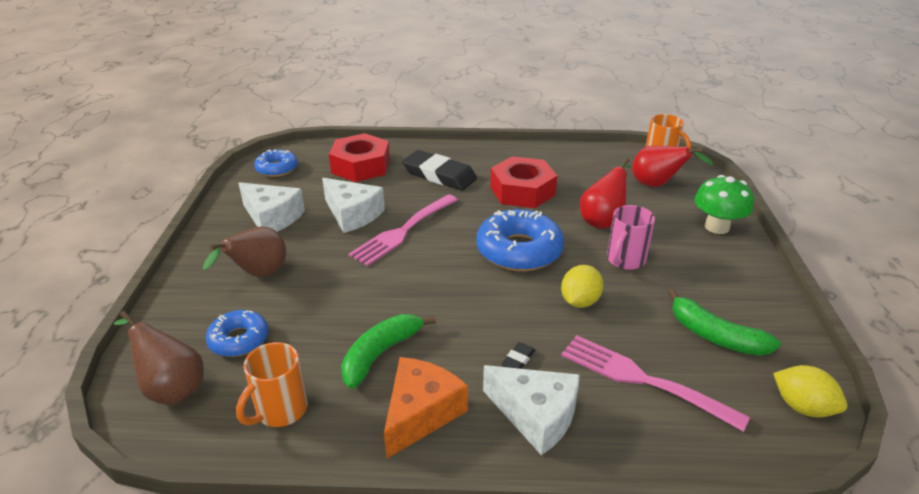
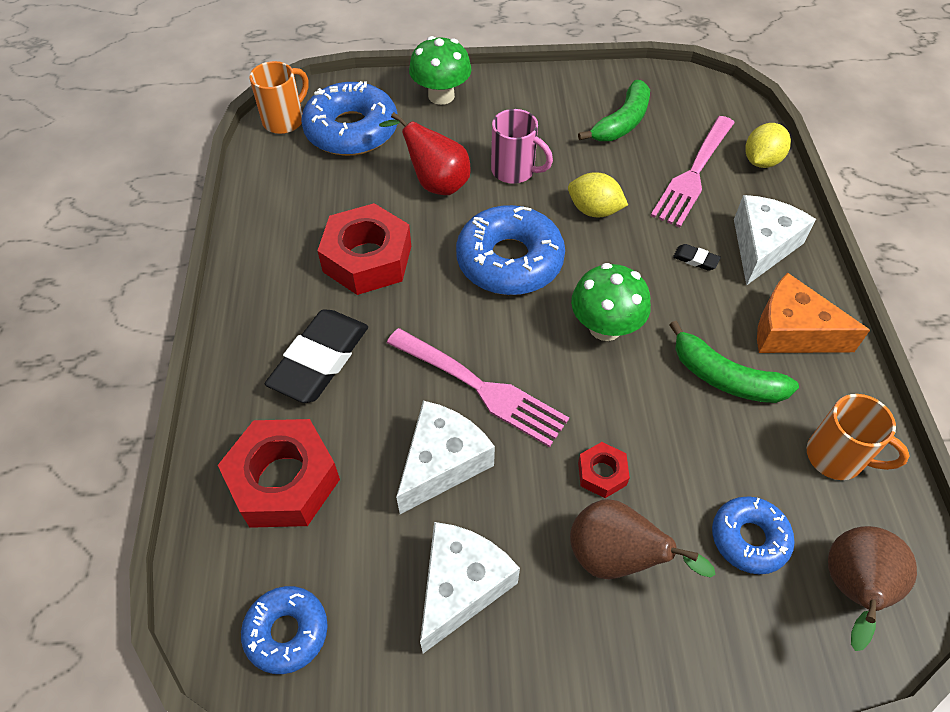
camera: 95 degrees left, 20 degrees up
(319, 276) = (602, 473): none -> red nut
(446, 292) = (605, 327): none -> green mushroom
(657, 185) = (351, 130): red pear -> blue donut
(802, 407) = (692, 89): yellow lemon -> yellow lemon (761, 161)

